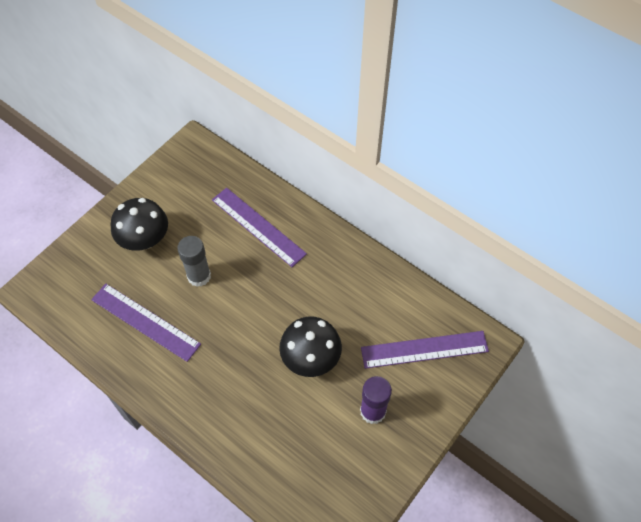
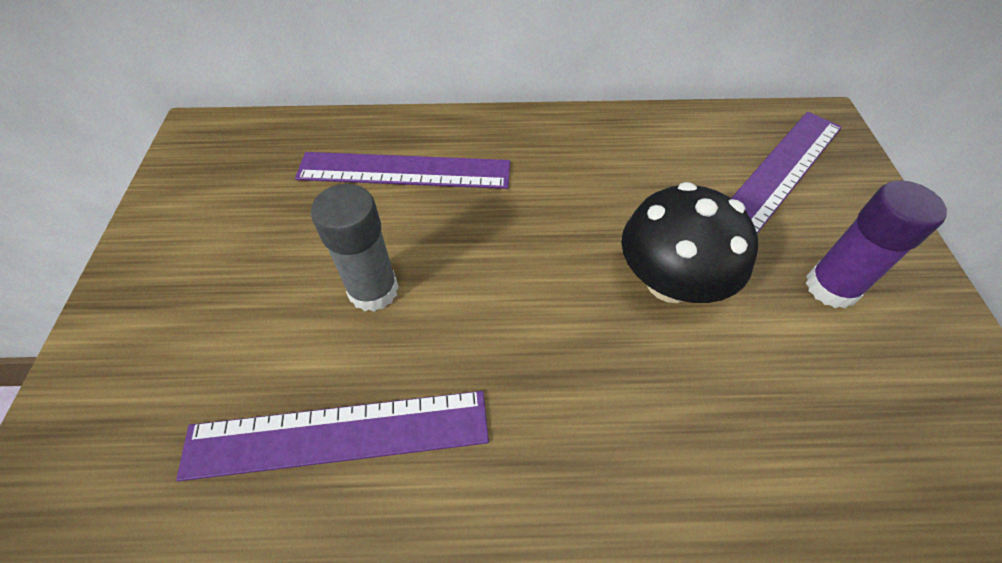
camera: 40 degrees left, 5 degrees down
(144, 239) = (217, 299): black mushroom -> none

